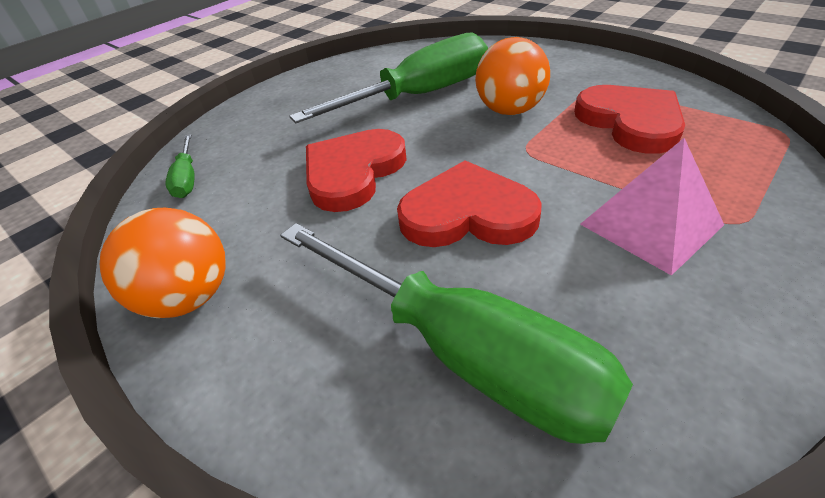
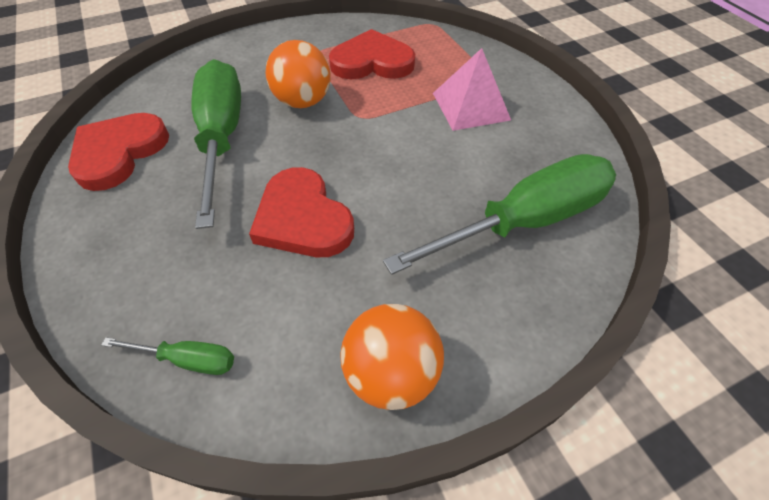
camera: 70 degrees left, 10 degrees up
(467, 213) = (407, 173): red heart -> red heart (119, 153)

